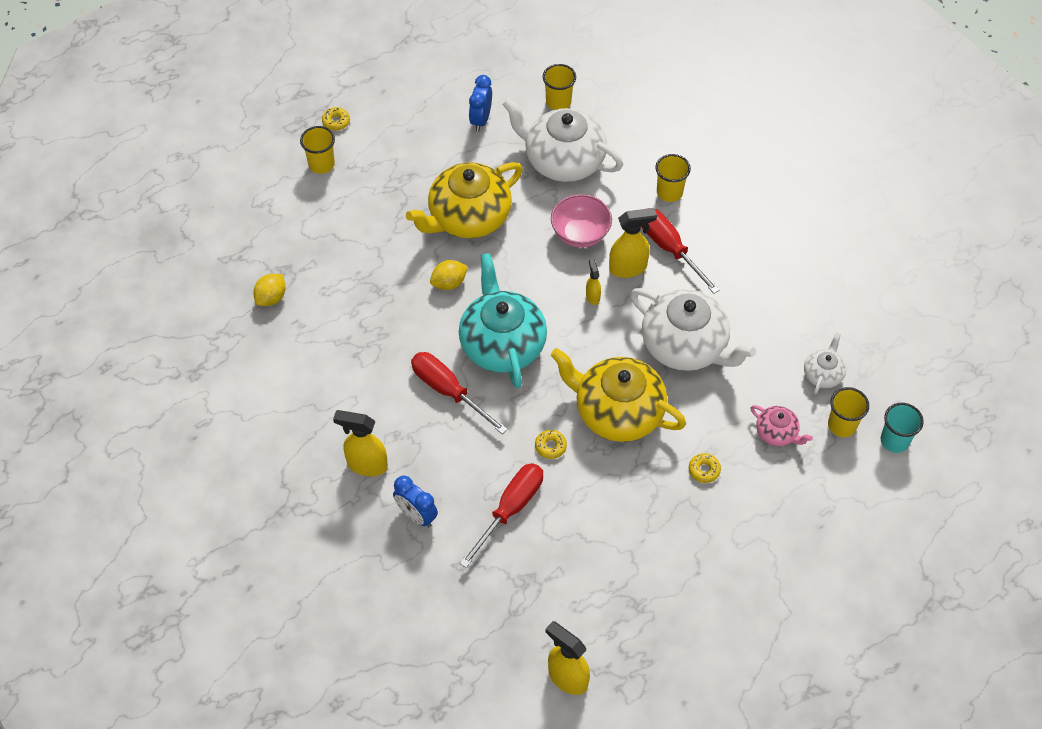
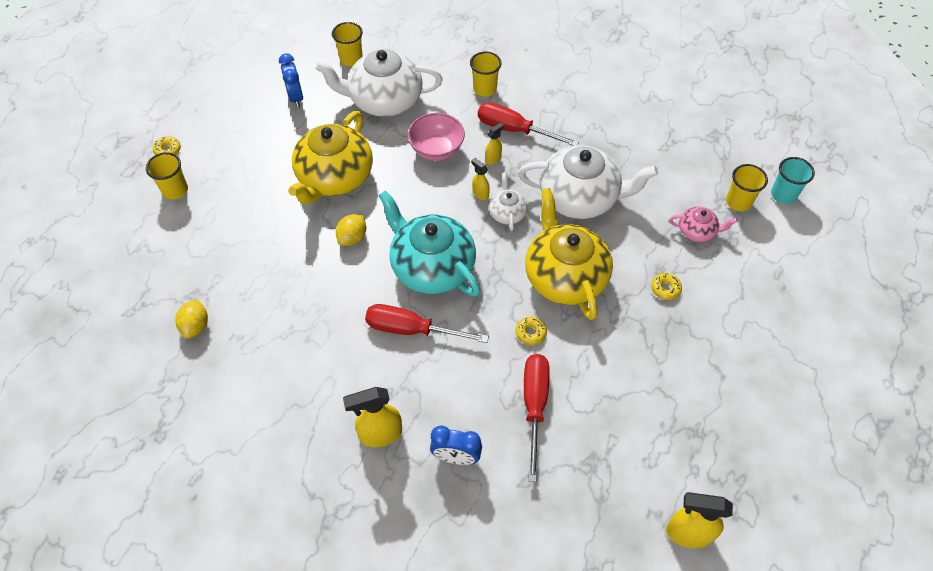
camera: 30 degrees left, 0 degrees up
(617, 412) = (564, 276): yellow teapot -> yellow teapot turned 75 degrees clockwise
(628, 268) = (493, 159): yellow spray bottle -> yellow spray bottle, size x0.54
(823, 374) = (696, 170): white teapot -> white teapot (507, 213)

